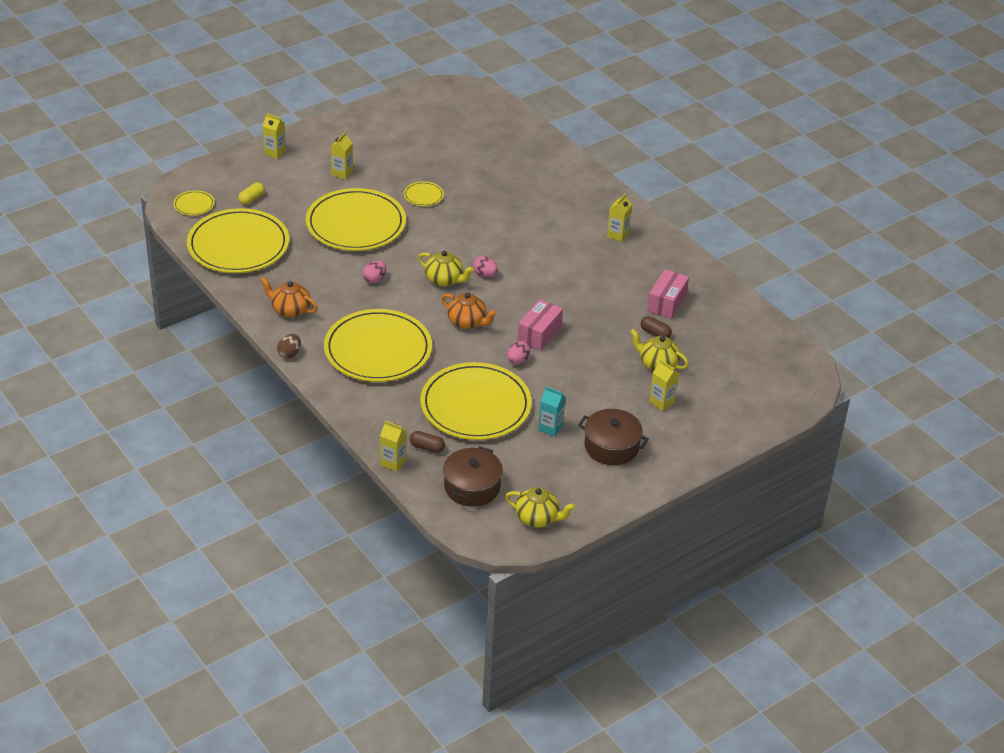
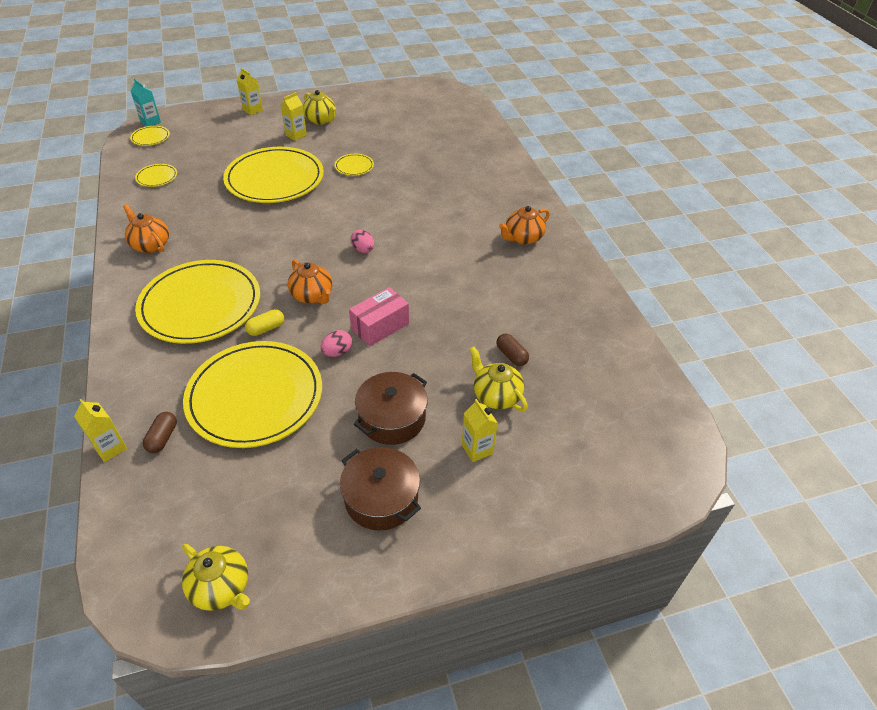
camera: 20 degrees right, 5 degrees up
(238, 245) = (157, 177): yellow plate -> yellow plate, size x0.41
(251, 199) = (202, 142): yellow capsule -> yellow capsule (266, 328)
(289, 354) = (112, 289): brown egg -> none
(374, 279) = (253, 232): pink egg -> none
(427, 447) = (163, 438): brown capsule -> brown capsule turned 60 degrees clockwise
(444, 280) = (319, 247): yellow teapot -> yellow teapot (321, 120)
(472, 487) = (174, 510): brown pot -> brown pot (392, 418)
(550, 428) = (322, 450): turquoise carton -> turquoise carton (150, 122)
(617, 235) = (523, 238): yellow carton -> orange teapot
(666, 303) = (542, 322): pink box -> none

